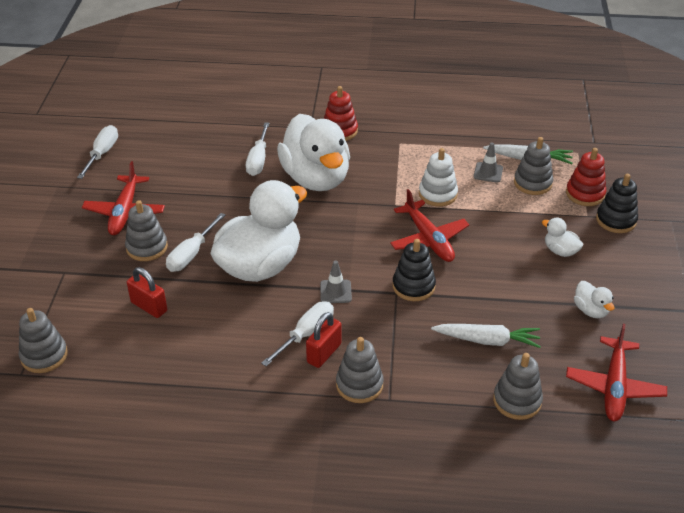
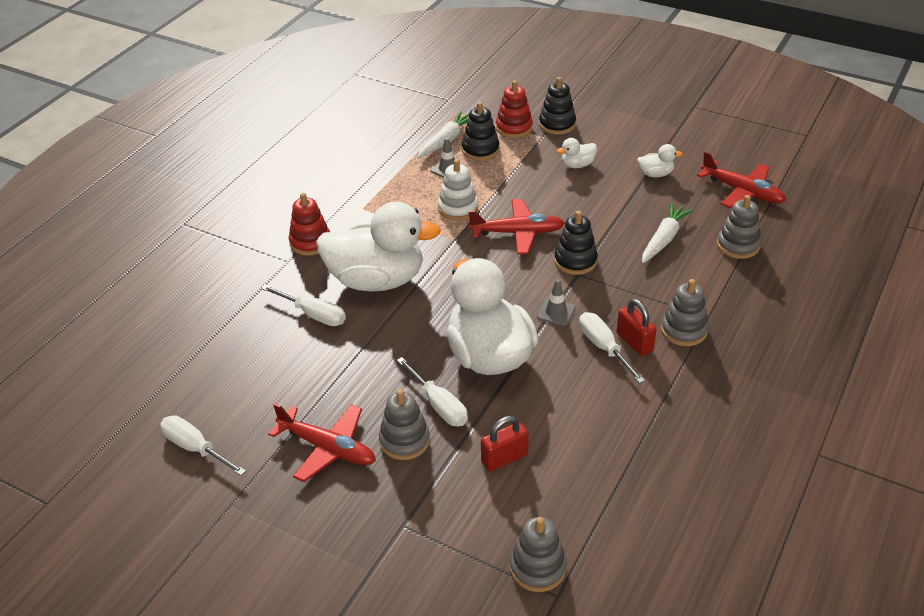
camera: 65 degrees left, 0 degrees up
(532, 183) = (480, 150): grey stacking toy -> black stacking toy

